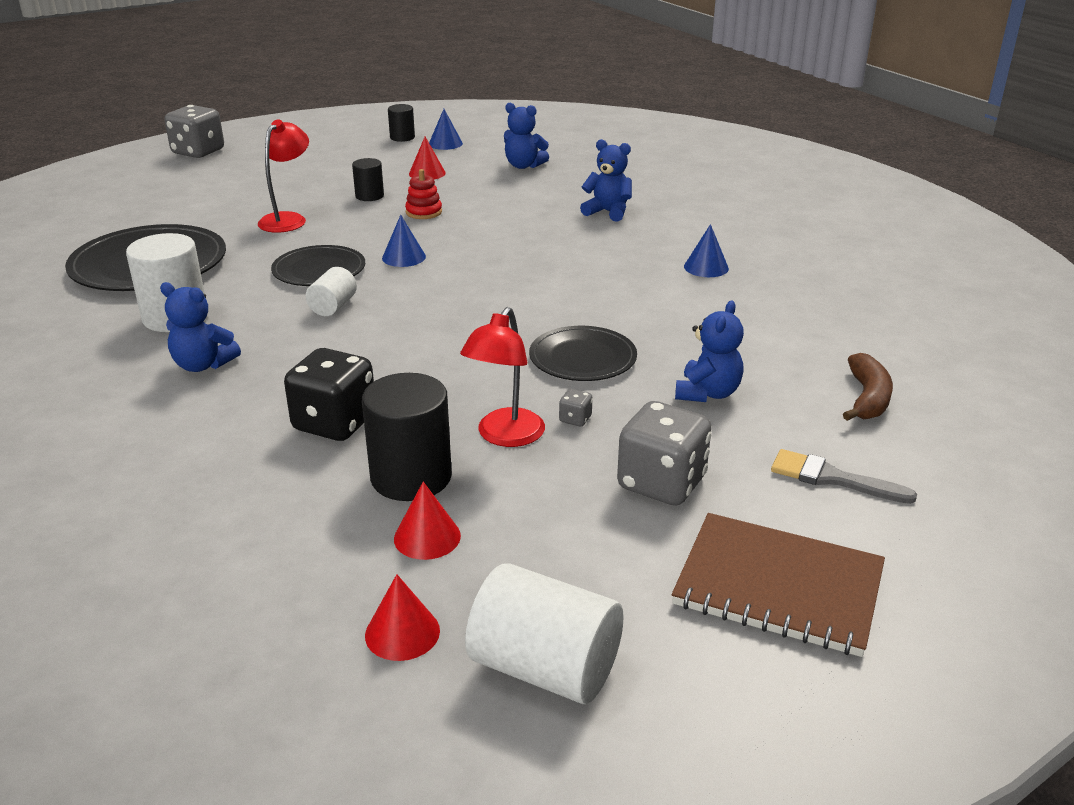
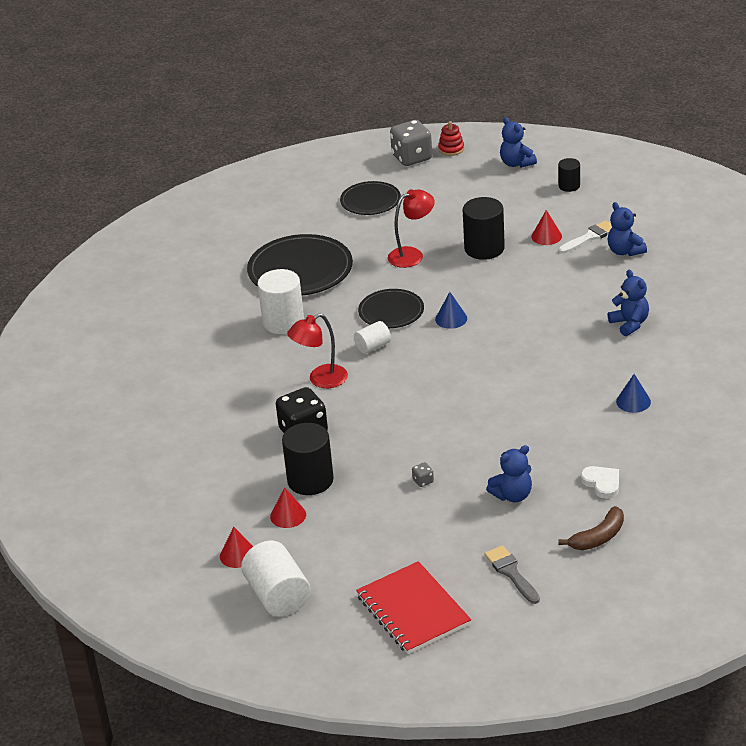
camera: 40 degrees right, 5 degrees up
(203, 365) = (271, 365): blue teddy bear -> blue teddy bear (516, 163)
(369, 196) = (484, 248): black cylinder -> black cylinder, size x1.78
(423, 212) = (504, 279): red stacking toy -> red stacking toy (451, 149)
(445, 143) = (594, 204): blue cone -> none
(473, 164) = (589, 237): none -> white brush
(505, 436) = (377, 476): red lamp -> red lamp (321, 380)
(582, 358) = (472, 442): black plate -> black plate (370, 201)
(661, 483) = (423, 537): grey dice -> none
(778, 587) = (413, 610): brown notebook -> red notebook
(787, 346) = (602, 483): none -> white heart

